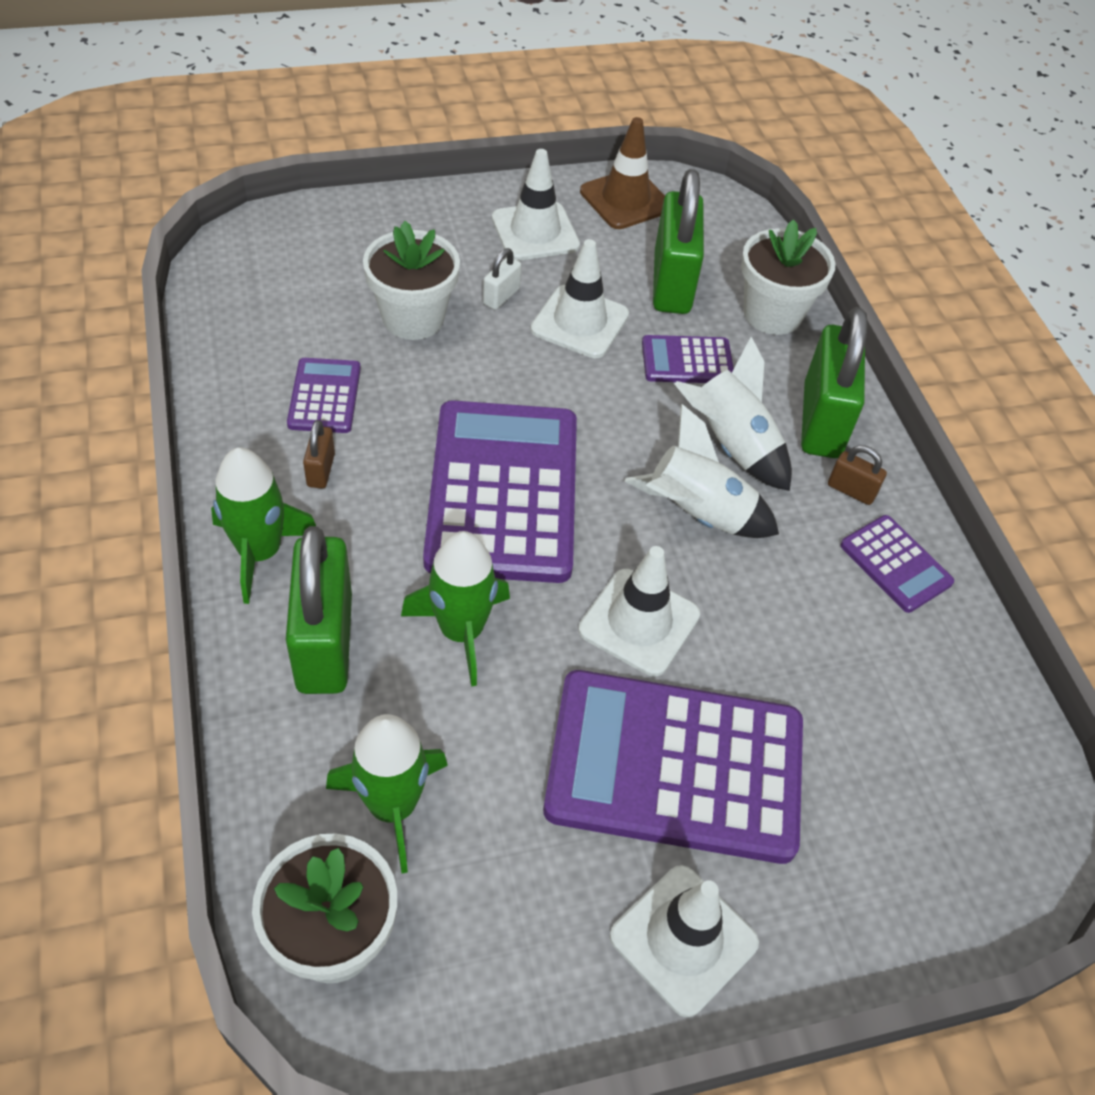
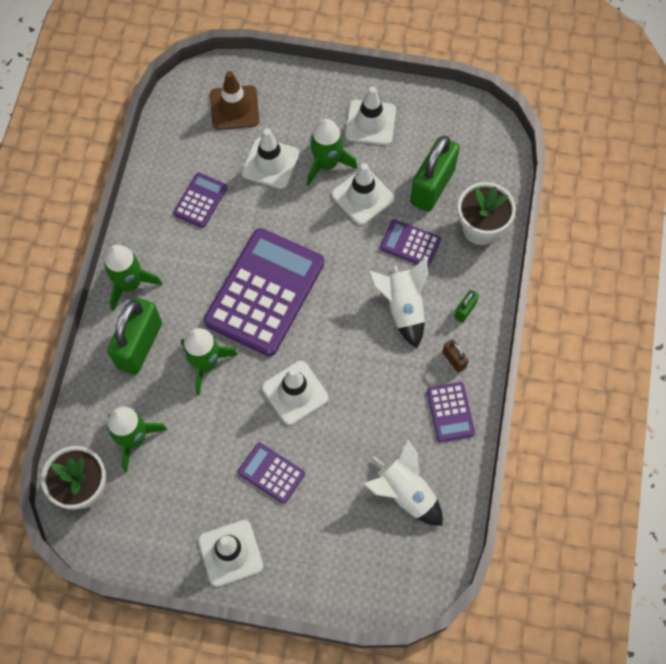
camera: 30 degrees right, 15 degrees up
(321, 470) = (179, 246): brown padlock -> none
(413, 318) = (270, 163): white flower pot -> white traffic cone
(501, 296) = (327, 164): white padlock -> green rocket
(625, 200) = (439, 114): brown traffic cone -> brown traffic cone (234, 108)
(675, 766) = (271, 473): purple calculator -> purple calculator, size x0.46
(697, 514) = (360, 343): white rocket -> white rocket (404, 493)
(821, 421) = (465, 310): green padlock -> green padlock, size x0.44

